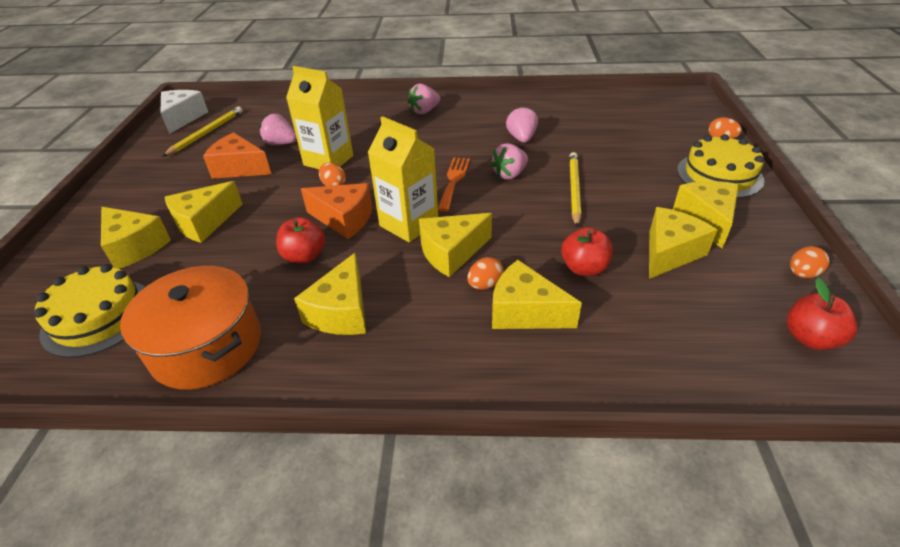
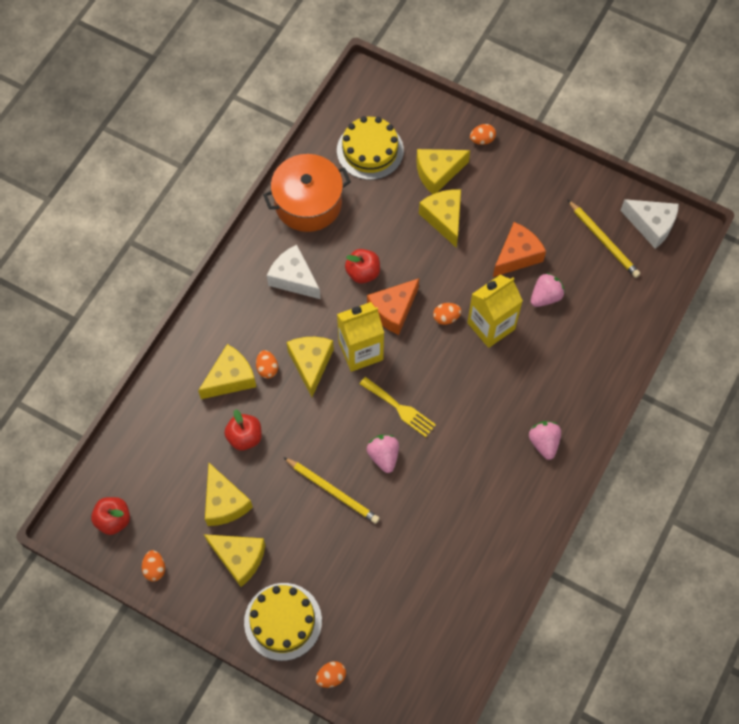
camera: 115 degrees right, 25 degrees up
(79, 230) = (482, 140): none -> orange egg
(342, 312) = (294, 278): yellow cheese -> white cheese
(454, 181) = (400, 408): orange fork -> yellow fork
(521, 138) = (437, 501): pink strawberry -> none

